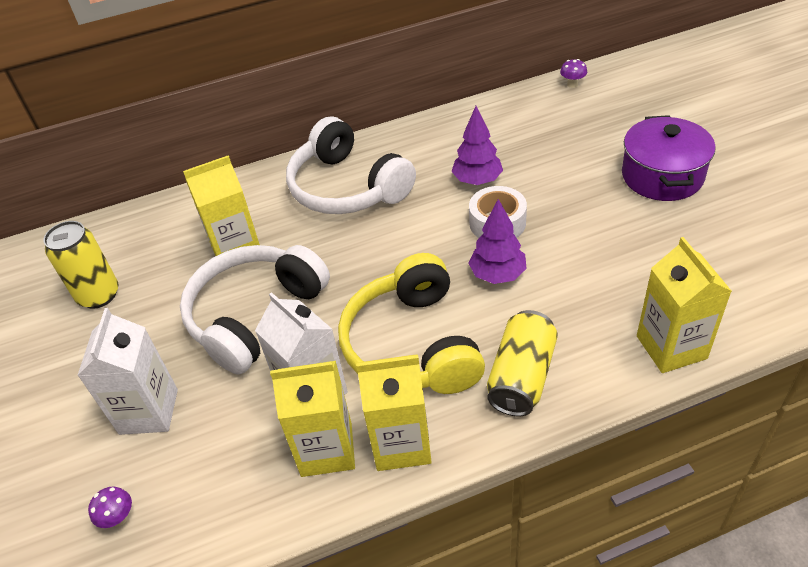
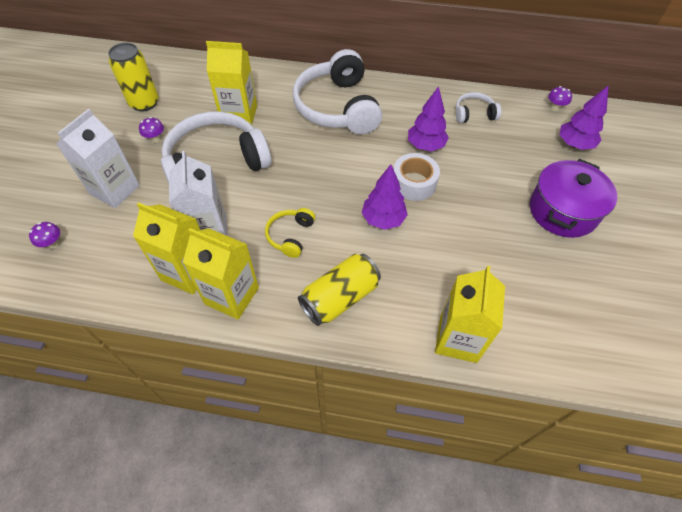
camera: 25 degrees right, 10 degrees up
(151, 328) = (155, 139): none -> purple mushroom
(412, 345) = (290, 236): yellow headphones -> yellow headphones, size x0.46
(499, 126) = (474, 114): none -> white headphones
(619, 110) = (574, 144): none -> purple tree

